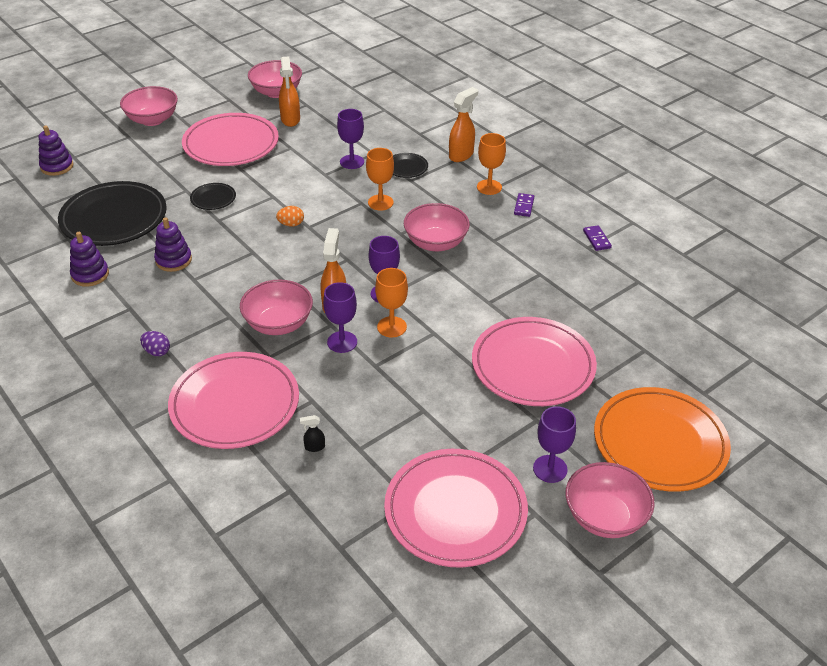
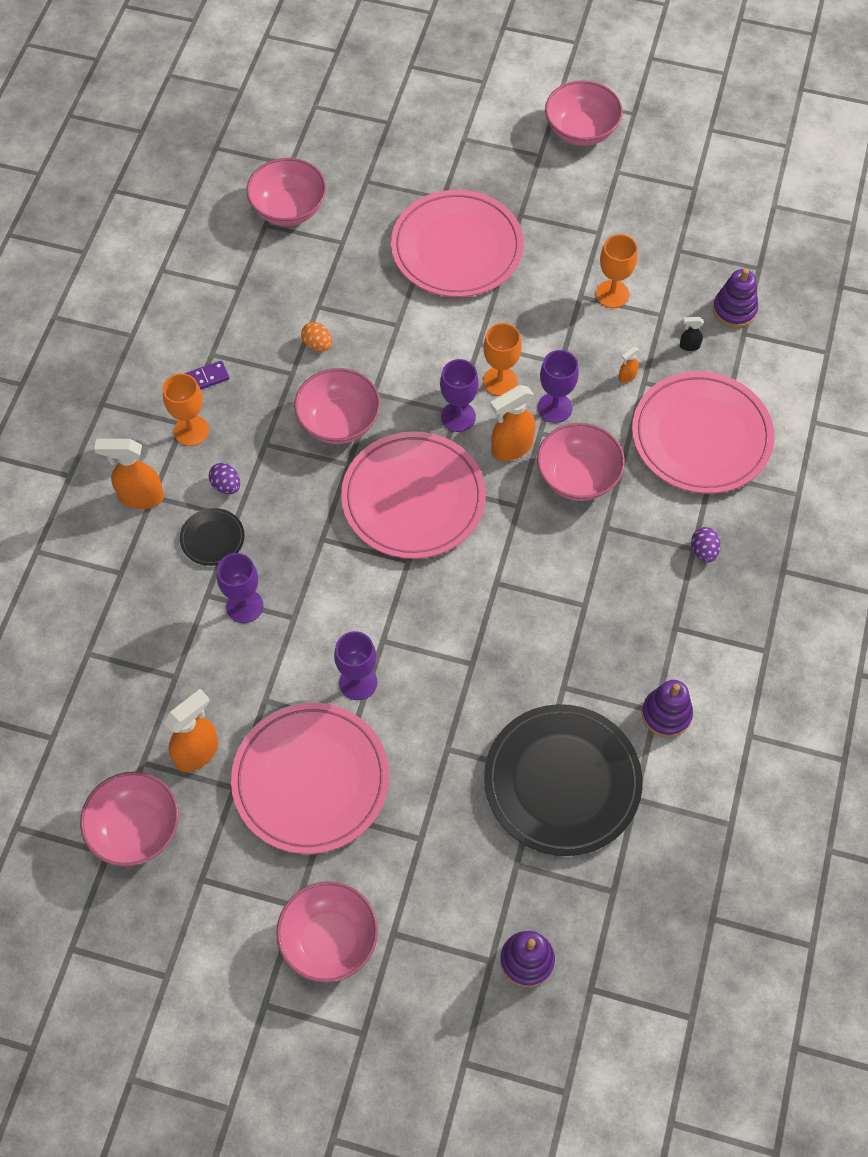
camera: 125 degrees left, 20 degrees up
(173, 260) = (574, 650): purple stacking toy -> purple stacking toy (734, 310)
(213, 198) = (438, 703): black plate -> none
(291, 224) = (418, 581): orange egg -> orange egg (317, 345)
(314, 447) = (689, 346): black spray bottle -> black spray bottle turned 135 degrees clockwise
(326, 394) = (627, 376): none -> orange spray bottle
(380, 202) = (306, 520): orange goblet -> orange goblet (612, 294)
(436, 185) = (226, 486): none -> purple egg
(455, 511) = (660, 219): pink plate -> pink plate (413, 499)
(550, 469) = (565, 182): purple goblet -> purple goblet (358, 682)
(597, 239) = (218, 286): purple domino -> none
(645, 298) = (288, 209): none -> pink bowl
(659, 443) = (474, 128): orange plate -> none

